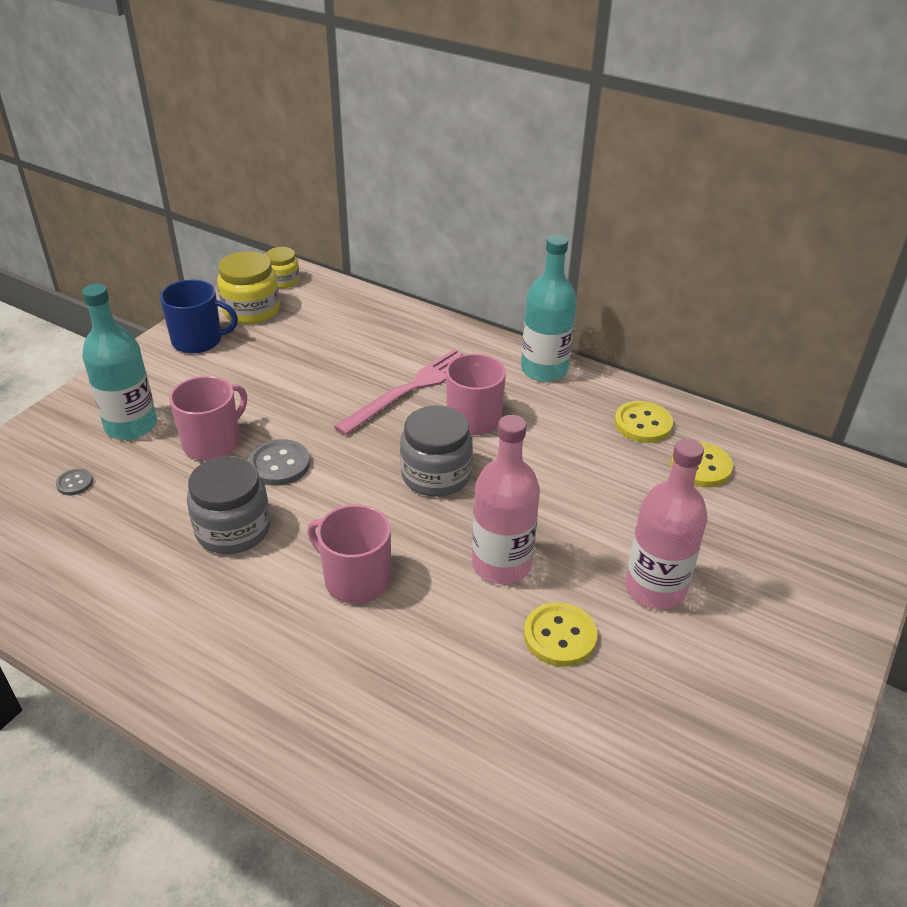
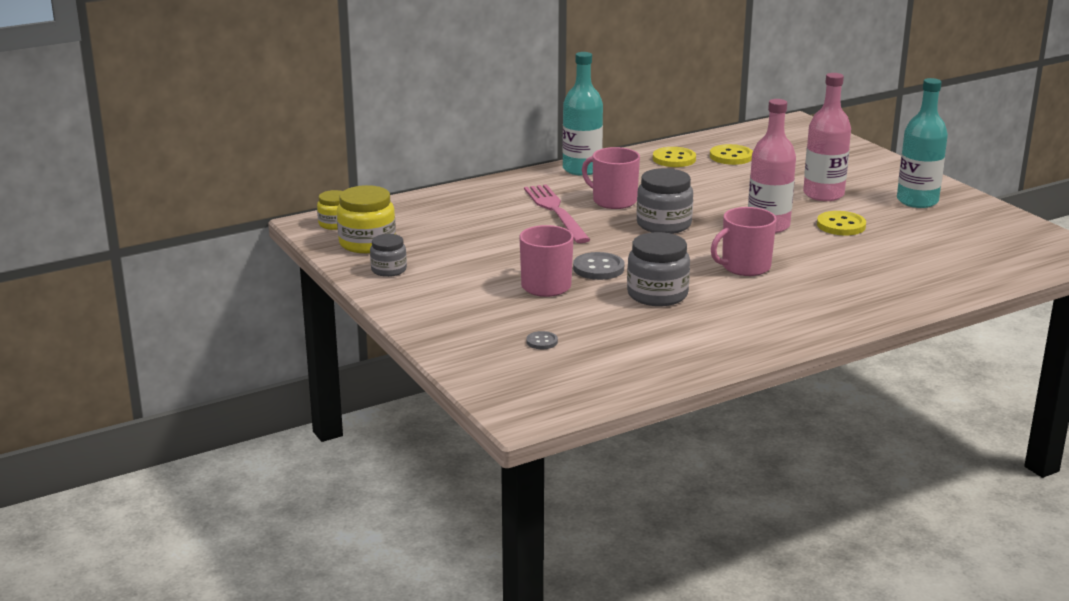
camera: 60 degrees left, 15 degrees down
(131, 425) = (486, 312): turquoise bottle -> turquoise bottle (917, 201)
(198, 341) = (389, 270): blue mug -> grey jar

